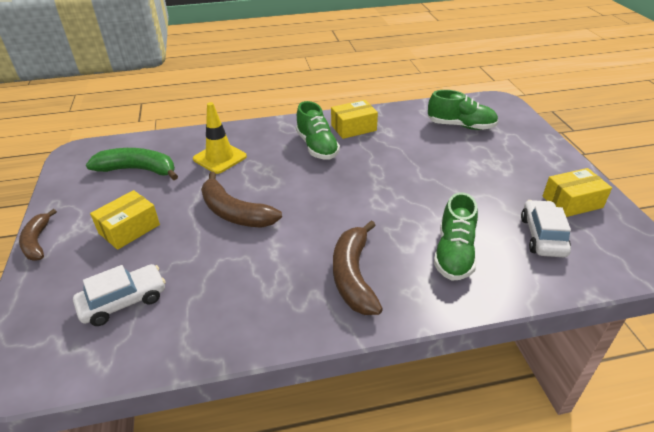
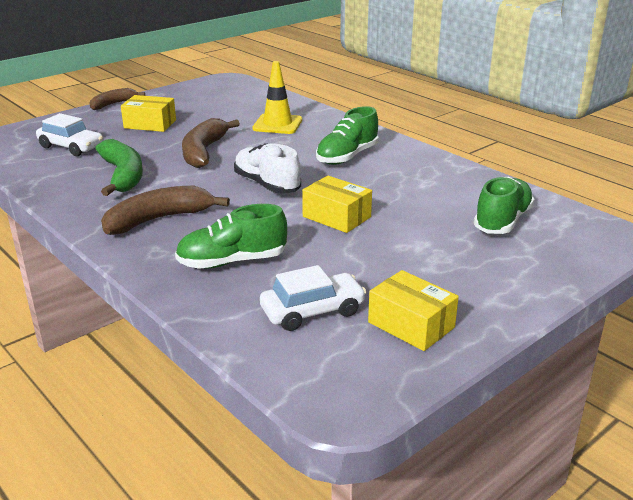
camera: 60 degrees right, 10 degrees down
(138, 170) = (226, 104): green banana -> green banana (123, 175)
(334, 198) = (267, 185): none -> white shoe
(353, 128) = (408, 164): yellow box -> yellow box (336, 217)
(461, 126) = (502, 221): green shoe -> green shoe turned 135 degrees counterclockwise

